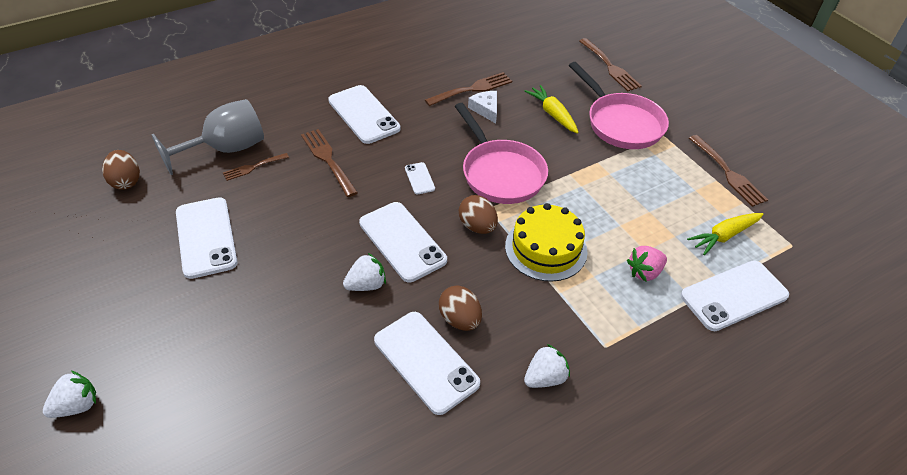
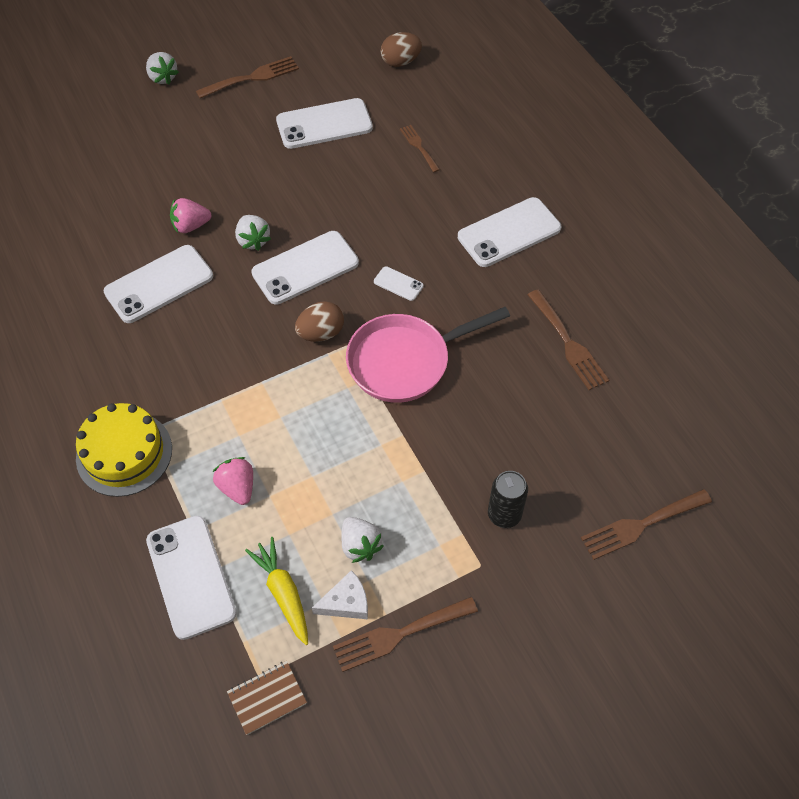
camera: 95 degrees right, 10 degrees up
(226, 149) = (446, 124): grey goblet -> none
(328, 160) = (430, 204): brown fork -> brown fork (252, 77)
(343, 342) = (191, 226): none -> pink strawberry
(419, 178) = (398, 284): white phone -> white phone turned 45 degrees clockwise
(460, 319) = (201, 311): brown egg -> none
(486, 109) = (526, 355): white cheese -> white cheese (346, 602)
(545, 378) = (123, 374): white strawberry -> white strawberry (360, 545)
(546, 248) = (282, 394): yellow cake -> yellow cake (124, 453)
(552, 114) = (520, 431): yellow carrot -> none
(621, 123) = (504, 514): pink pan -> black can
(805, 240) = (267, 698): none -> brown notebook

